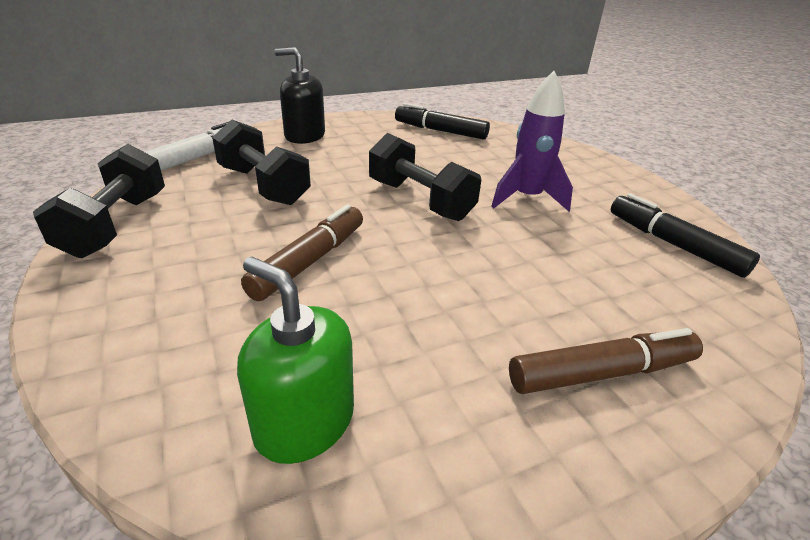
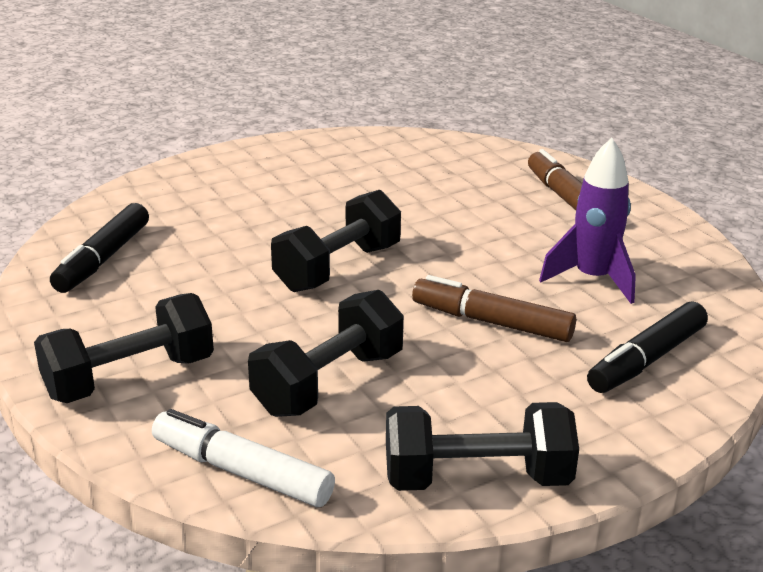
camera: 95 degrees left, 5 degrees down
(304, 136) = (130, 377): black soap dispenser -> black dumbbell
(304, 422) = (677, 298): green soap dispenser -> none
(526, 198) = (315, 208): purple rocket -> purple rocket (592, 279)
(673, 244) = (385, 153): black marker -> black marker (646, 360)

